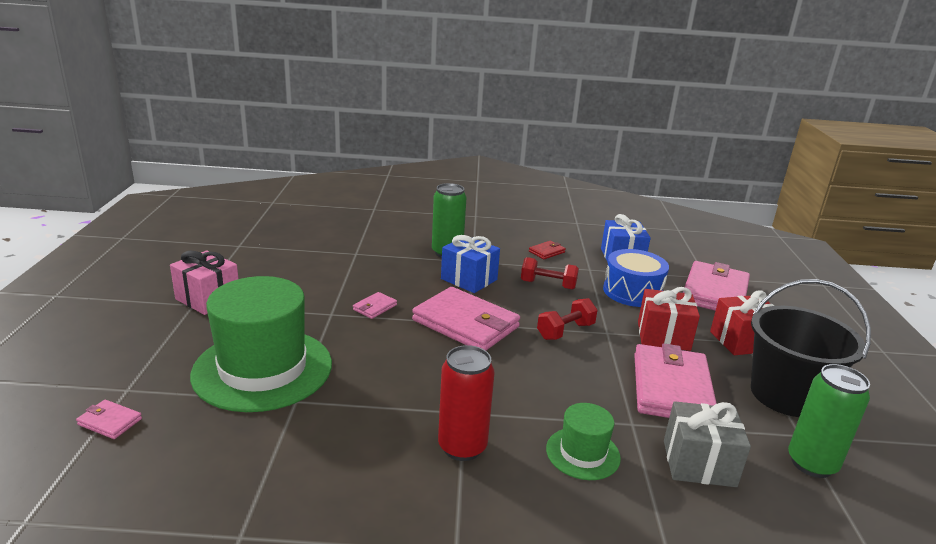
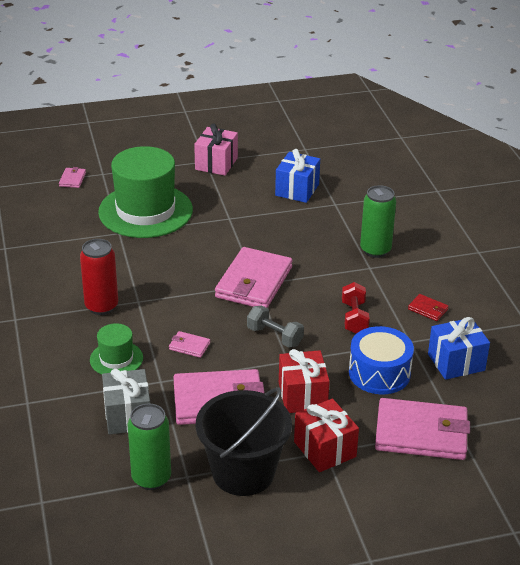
camera: 75 degrees right, 10 degrees up
(375, 307) = (250, 234): pink wallet -> pink wallet (189, 346)
(469, 279) = (331, 271): blue gift -> blue gift (297, 190)
(565, 331) = (275, 336): red dumbbell -> grey dumbbell

